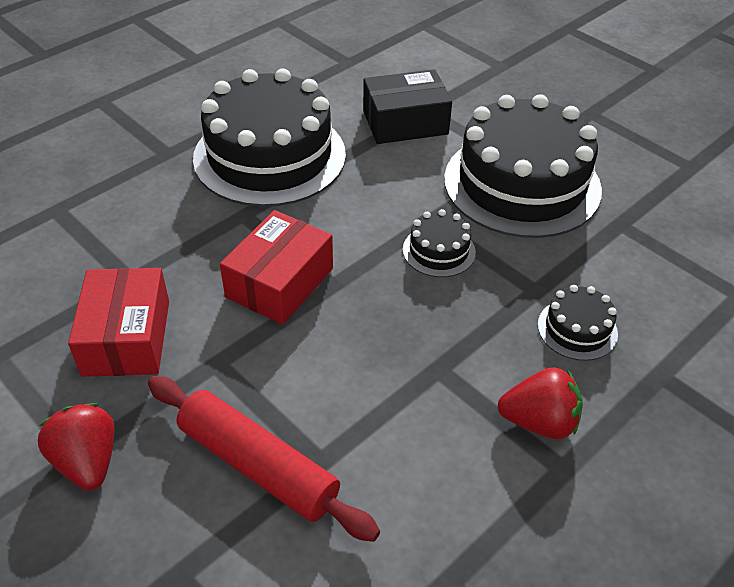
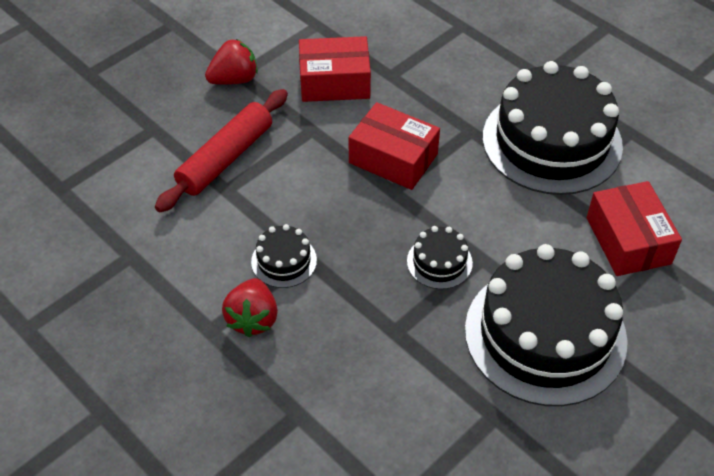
camera: 90 degrees right, 5 degrees up
(405, 122) = (628, 240): black box -> red box
(577, 329) = (349, 357): black cake -> black cake (284, 261)

